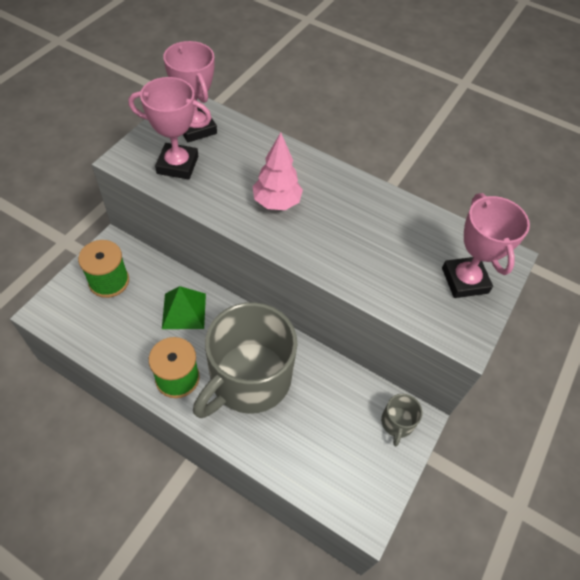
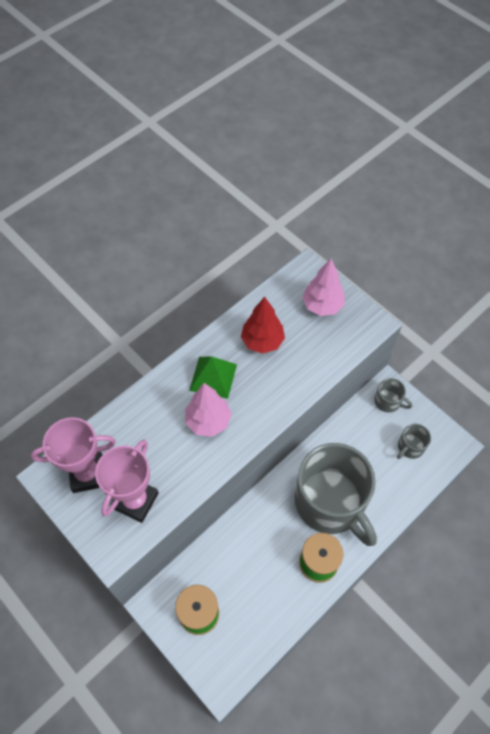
camera: 70 degrees left, 5 degrees up
(184, 310) = (250, 545): green pyramid -> green pyramid (213, 377)
(345, 459) = (410, 447): none -> grey mug
(389, 231) = (262, 341): none -> red tree
(464, 280) = (322, 305): pink trophy -> pink tree

